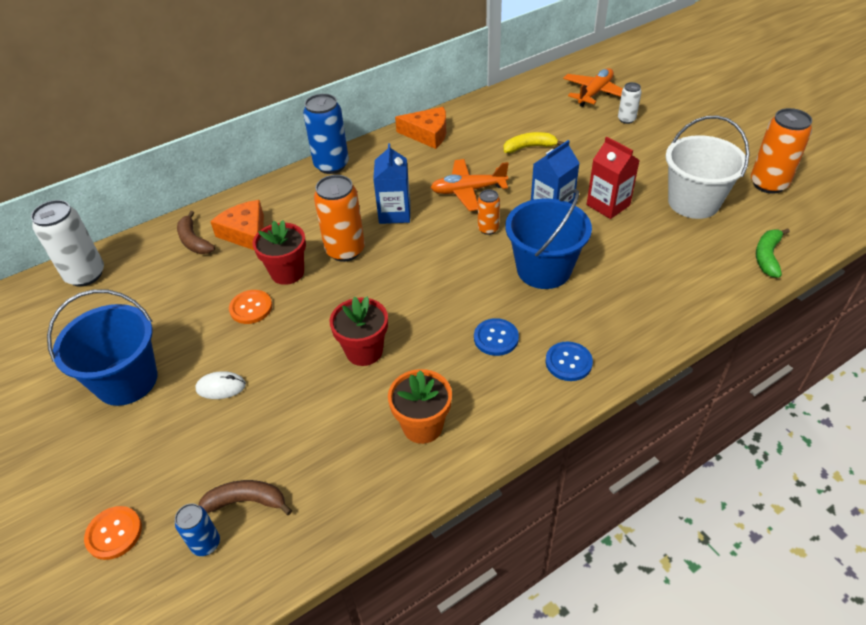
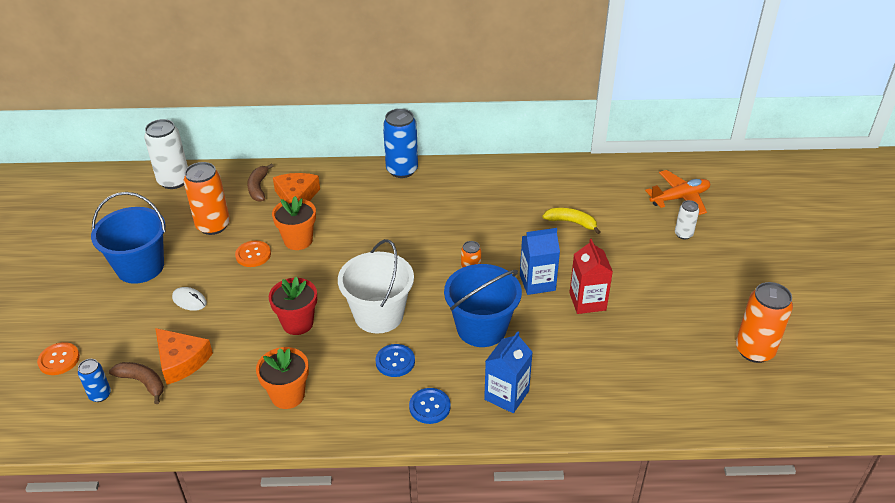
camera: 30 degrees right, 5 degrees down
(287, 272) = (298, 240): red flower pot -> orange flower pot
(345, 250) = (351, 242): orange can -> orange can (213, 226)
(394, 213) = (412, 230): blue carton -> blue carton (506, 395)
(427, 134) = (499, 175): orange cheese -> orange cheese (181, 361)
(468, 190) = (485, 237): orange plane -> none
(693, 202) = (665, 334): white bucket -> white bucket (379, 315)
(767, 256) = (680, 410): green banana -> none

